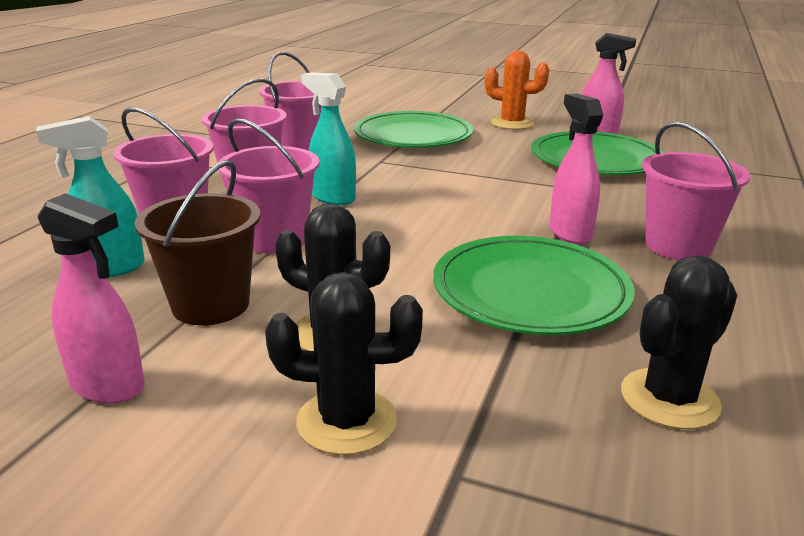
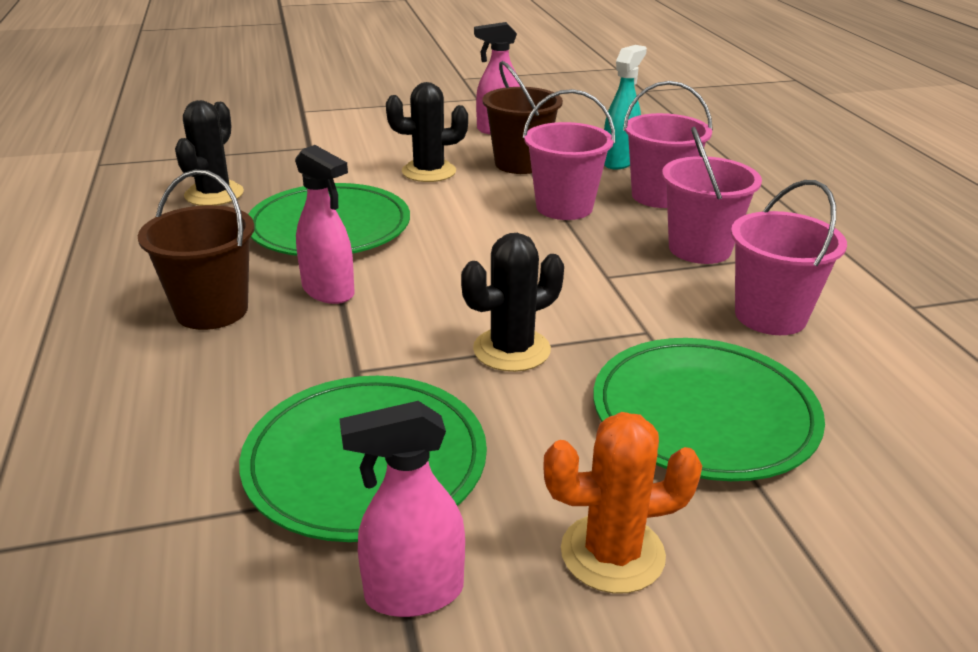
camera: 145 degrees right, 5 degrees up
(332, 197) = (596, 258): turquoise spray bottle -> none
(347, 421) = (374, 147): black cactus -> black cactus (511, 350)
(678, 246) = (212, 310): pink bucket -> brown bucket

